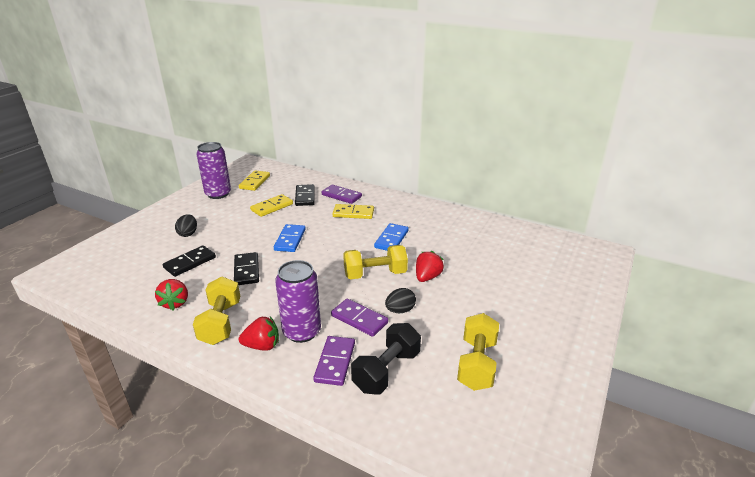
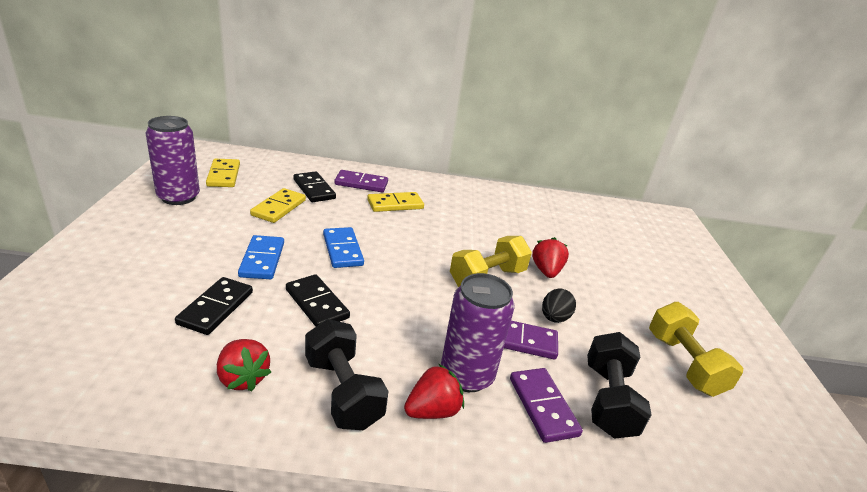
camera: 30 degrees left, 0 degrees up
(188, 233) = (176, 263): black egg -> none
(220, 322) = (343, 391): yellow dumbbell -> black dumbbell
(391, 239) = (468, 231): blue domino -> blue domino (262, 260)

